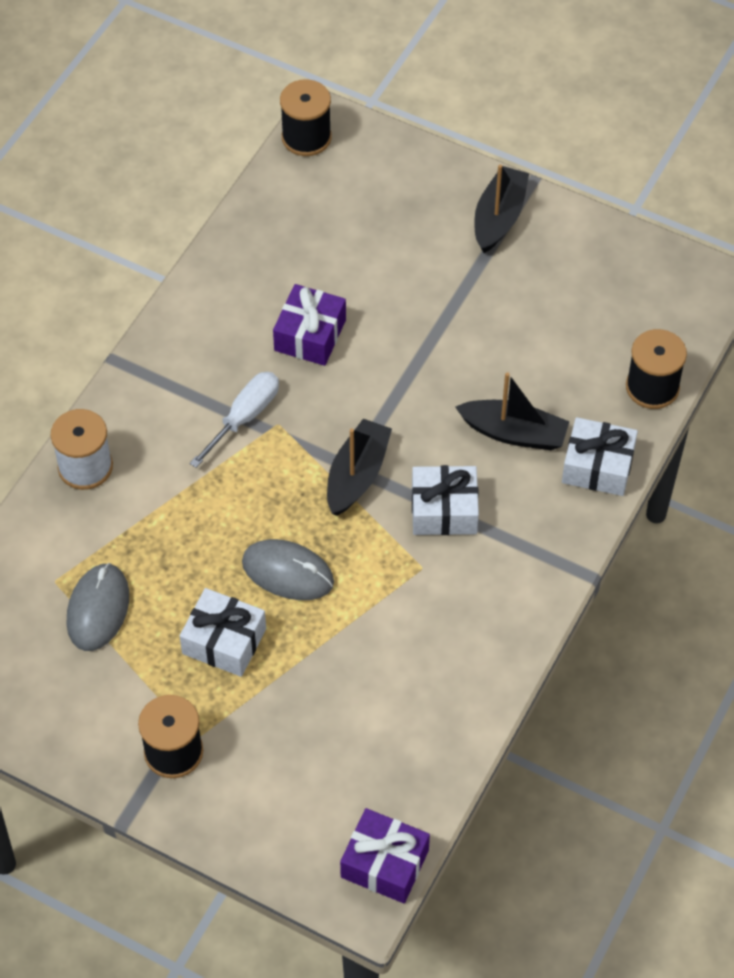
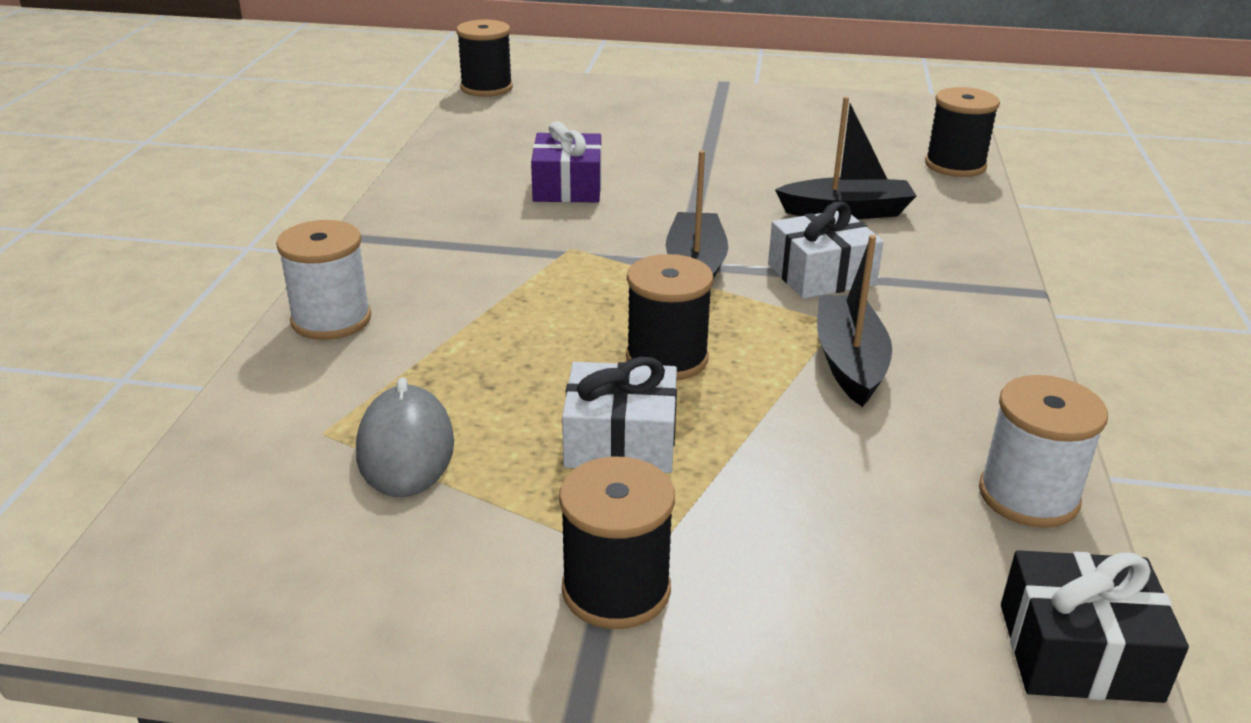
camera: 20 degrees left, 25 degrees down
(244, 417) = (526, 249): white screwdriver -> none
(288, 572) = (667, 358): grey mouse -> black spool
(384, 863) = (1079, 652): purple gift -> black gift
(436, 758) = (1028, 496): none -> white spool
(499, 217) = (709, 102): black boat -> black boat (849, 362)
(598, 466) = (958, 218): white gift -> none

